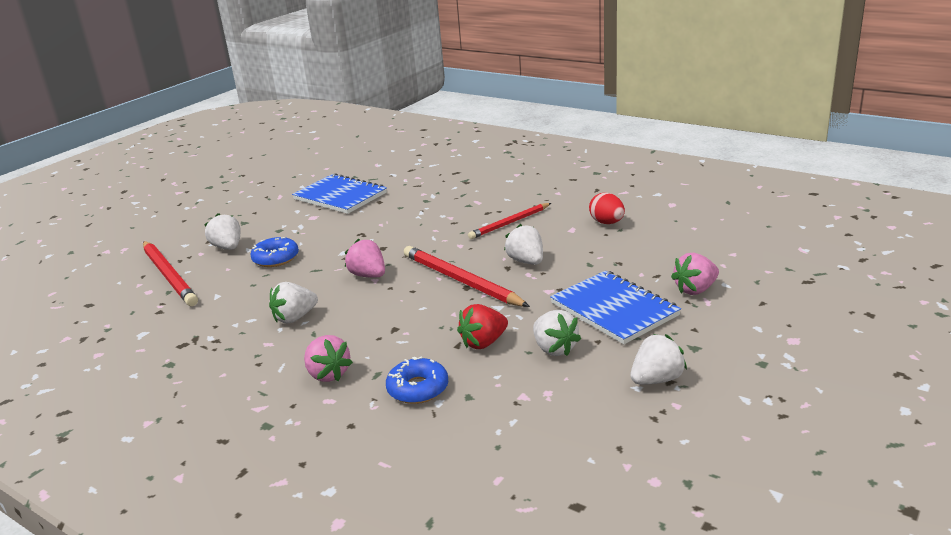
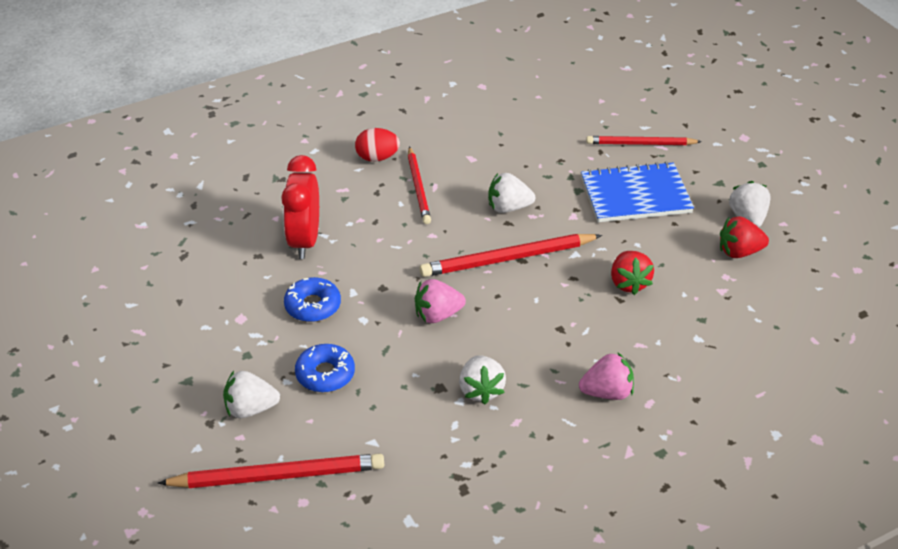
camera: 65 degrees left, 15 degrees up
(340, 196) = (206, 281): blue notebook -> none
(408, 209) = (305, 241): none -> red clock
(418, 388) = (671, 344): blue donut -> blue donut (313, 306)
(554, 349) = (669, 249): white strawberry -> none
(594, 389) = (739, 252): none -> red strawberry
(607, 223) = (480, 134): red egg -> red egg (377, 158)
(695, 290) = (641, 144): pink strawberry -> red pencil

